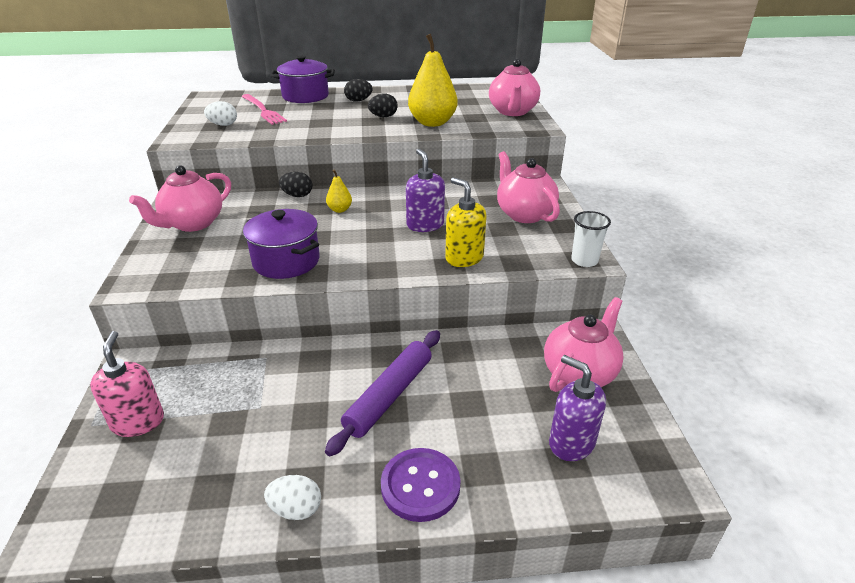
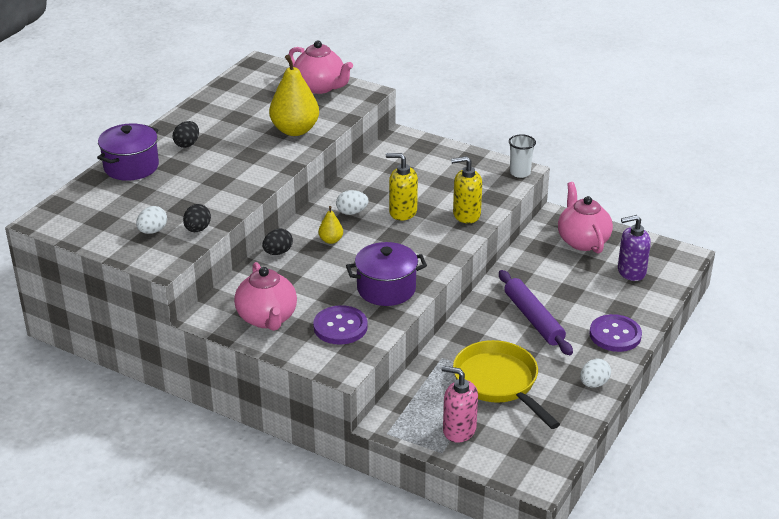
camera: 55 degrees left, 0 degrees up
(202, 260) = (340, 327): none -> purple button
(245, 418) = (499, 383): none -> yellow pan
(263, 110) = (140, 200): pink fork -> none
(383, 117) = (248, 146): black egg -> black egg (197, 229)
(394, 204) = (352, 212): none -> white egg
(425, 225) = (402, 212): purple soap dispenser -> yellow soap dispenser
(524, 214) = (436, 166): pink teapot -> none

